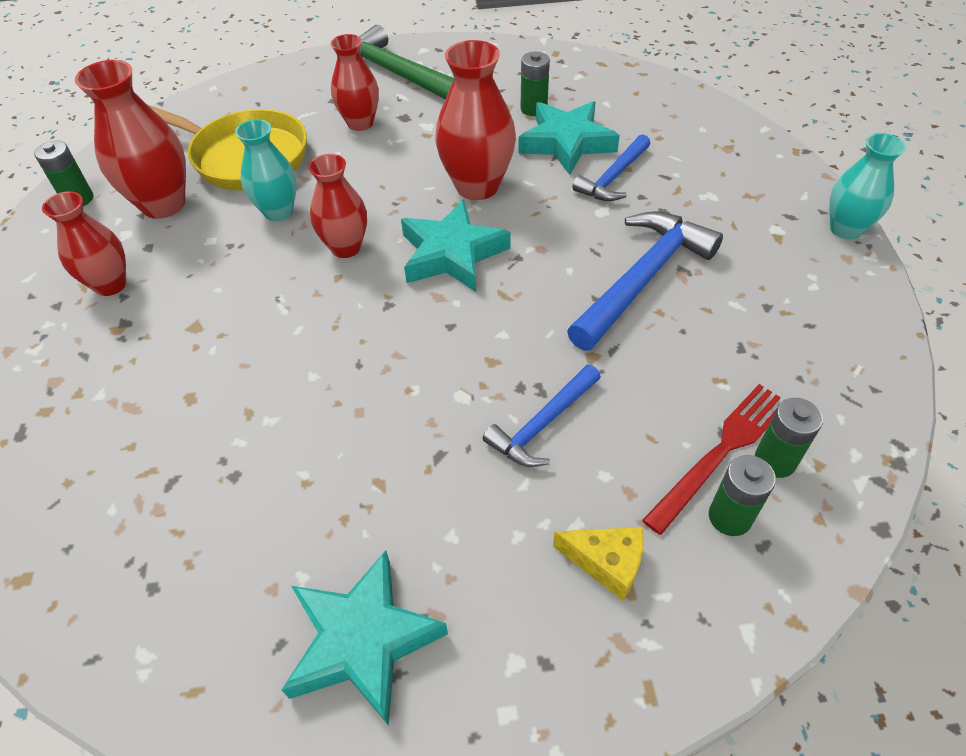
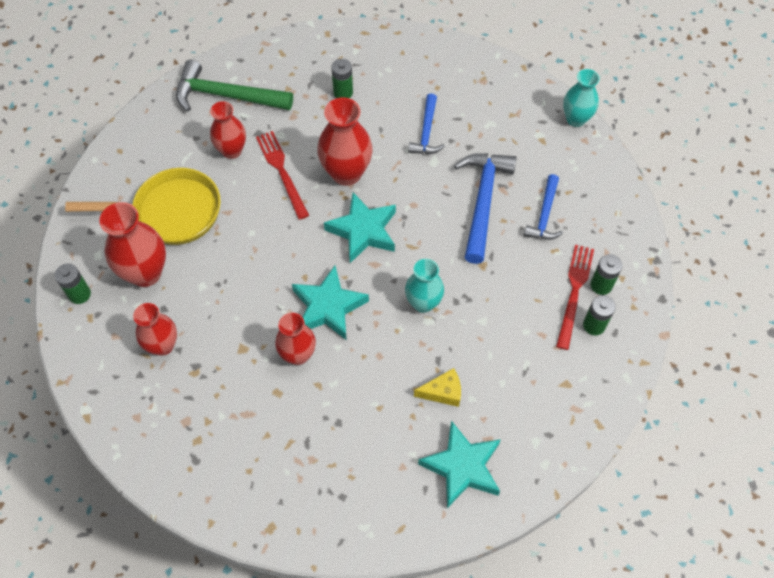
camera: 30 degrees left, 10 degrees up
(278, 211) = (230, 246): turquoise vase -> turquoise vase (423, 303)
(346, 247) = (294, 254): red vase -> red vase (298, 355)
(400, 161) = (282, 172): none -> red fork
(543, 424) = (480, 317): blue hammer -> blue hammer (545, 215)
(566, 143) = (382, 114): turquoise star -> turquoise star (328, 307)
(606, 563) = (550, 375): yellow cheese -> yellow cheese (443, 392)

